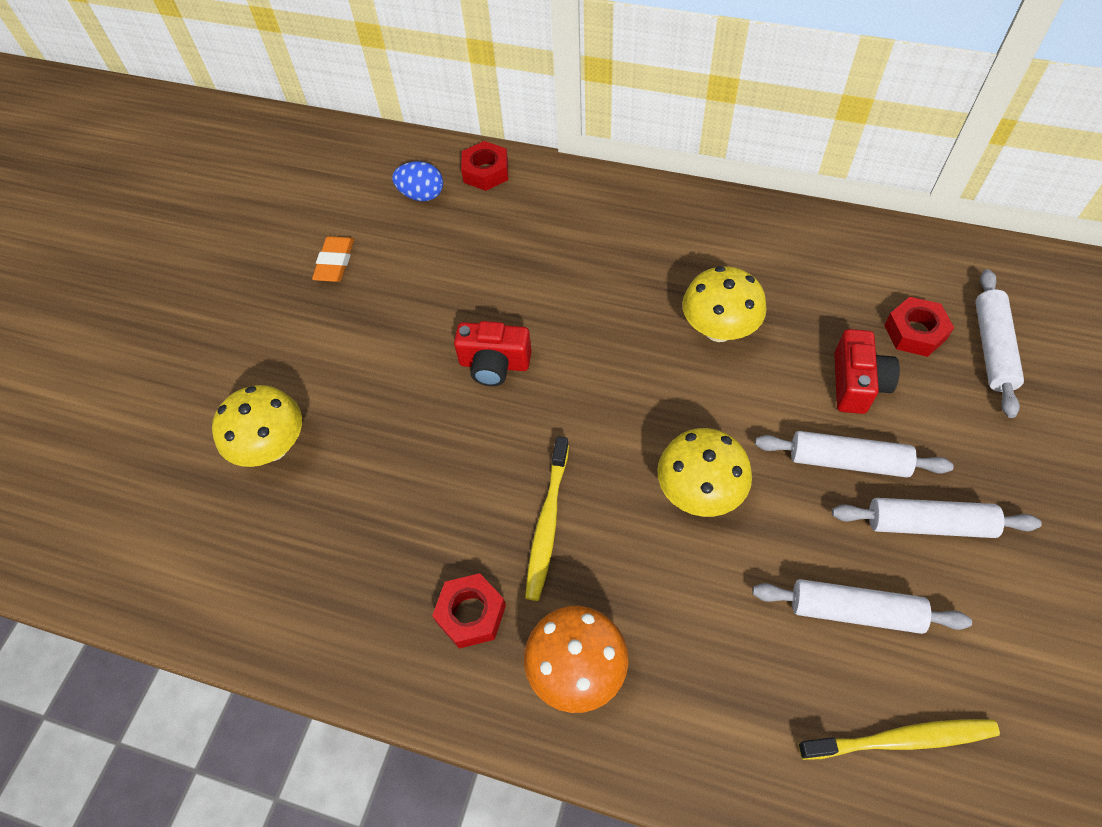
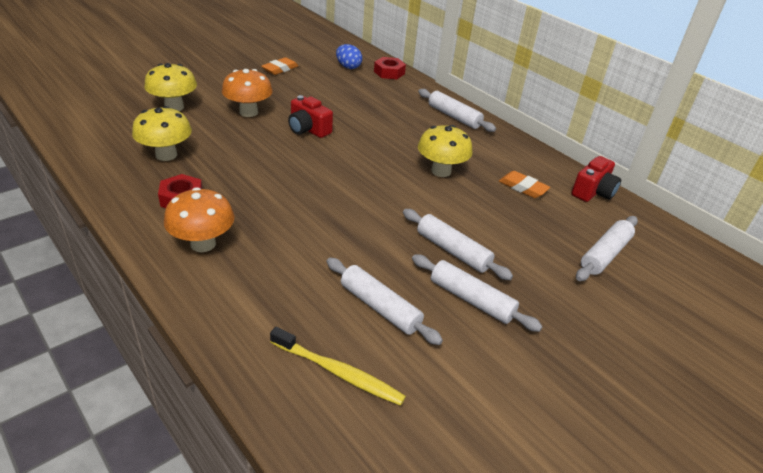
camera: 25 degrees right, 20 degrees down
(384, 385) = (248, 112): none -> orange mushroom
(547, 523) = (260, 189): yellow toothbrush -> none
(644, 211) = (454, 116): none -> white rolling pin
(699, 492) = (352, 219): yellow mushroom -> yellow mushroom (166, 155)
(828, 294) = (523, 187): none -> orange eraser
(857, 383) = (497, 226): red camera -> red camera (593, 192)
(915, 332) = (560, 225): red nut -> none

